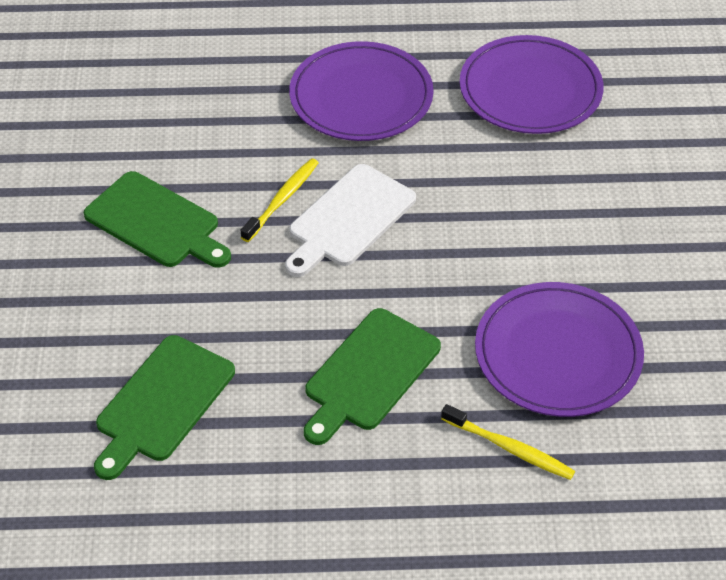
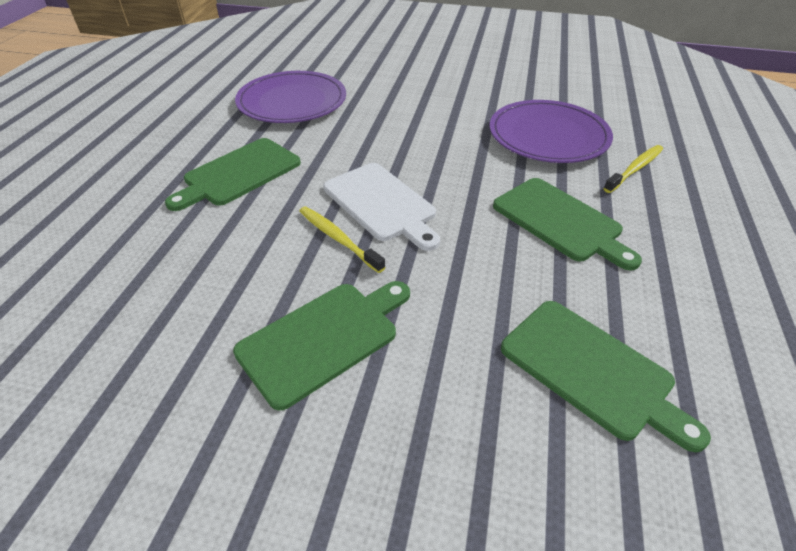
camera: 75 degrees left, 5 degrees down
(361, 96) = (239, 173): purple plate -> green cutting board

